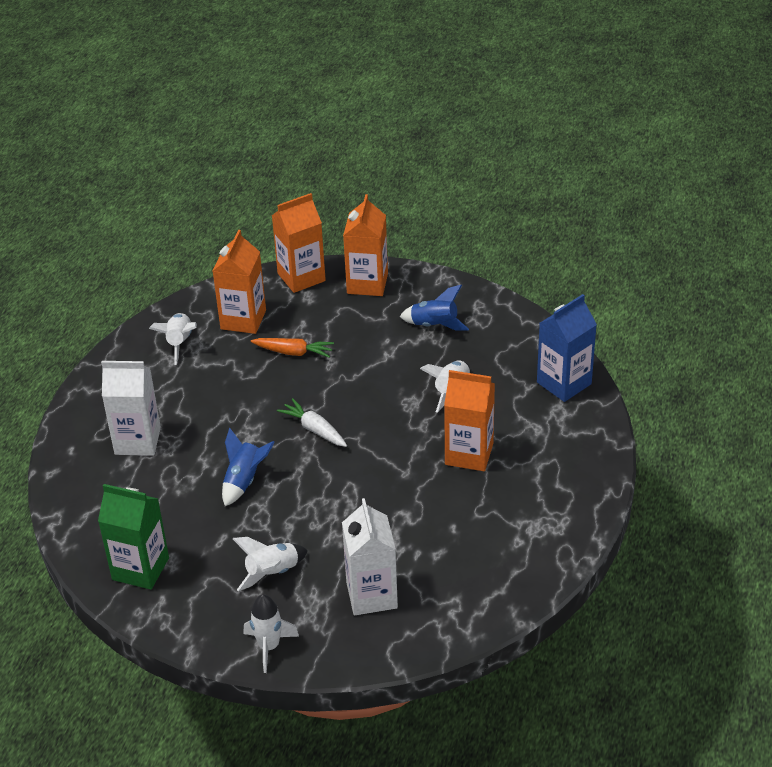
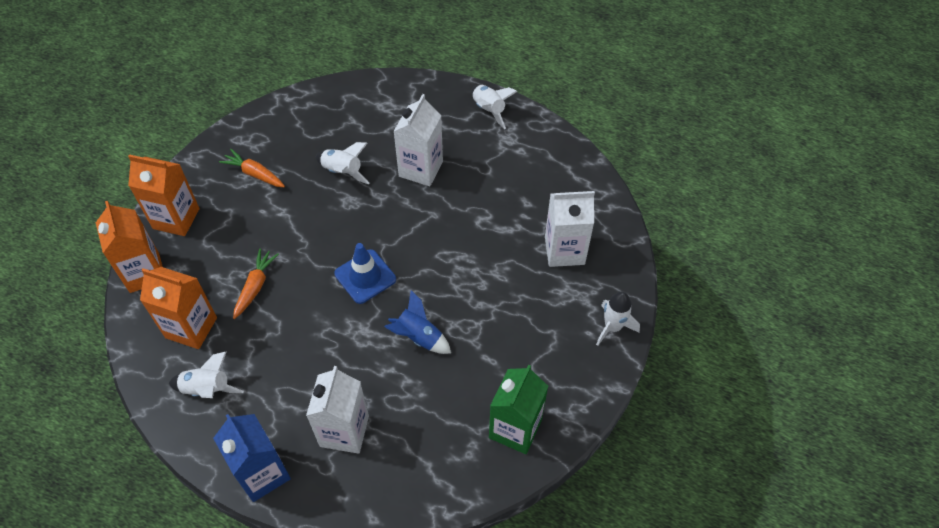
camera: 85 degrees left, 15 degrees up
(272, 573) = (533, 320): white rocket -> white rocket (489, 110)
(314, 429) = (365, 276): white carrot -> blue traffic cone
(434, 325) = (254, 174): blue rocket -> orange carrot
(469, 454) = (421, 169): orange carton -> white carton
(564, 383) = (354, 98): blue carton -> blue carton (262, 473)

